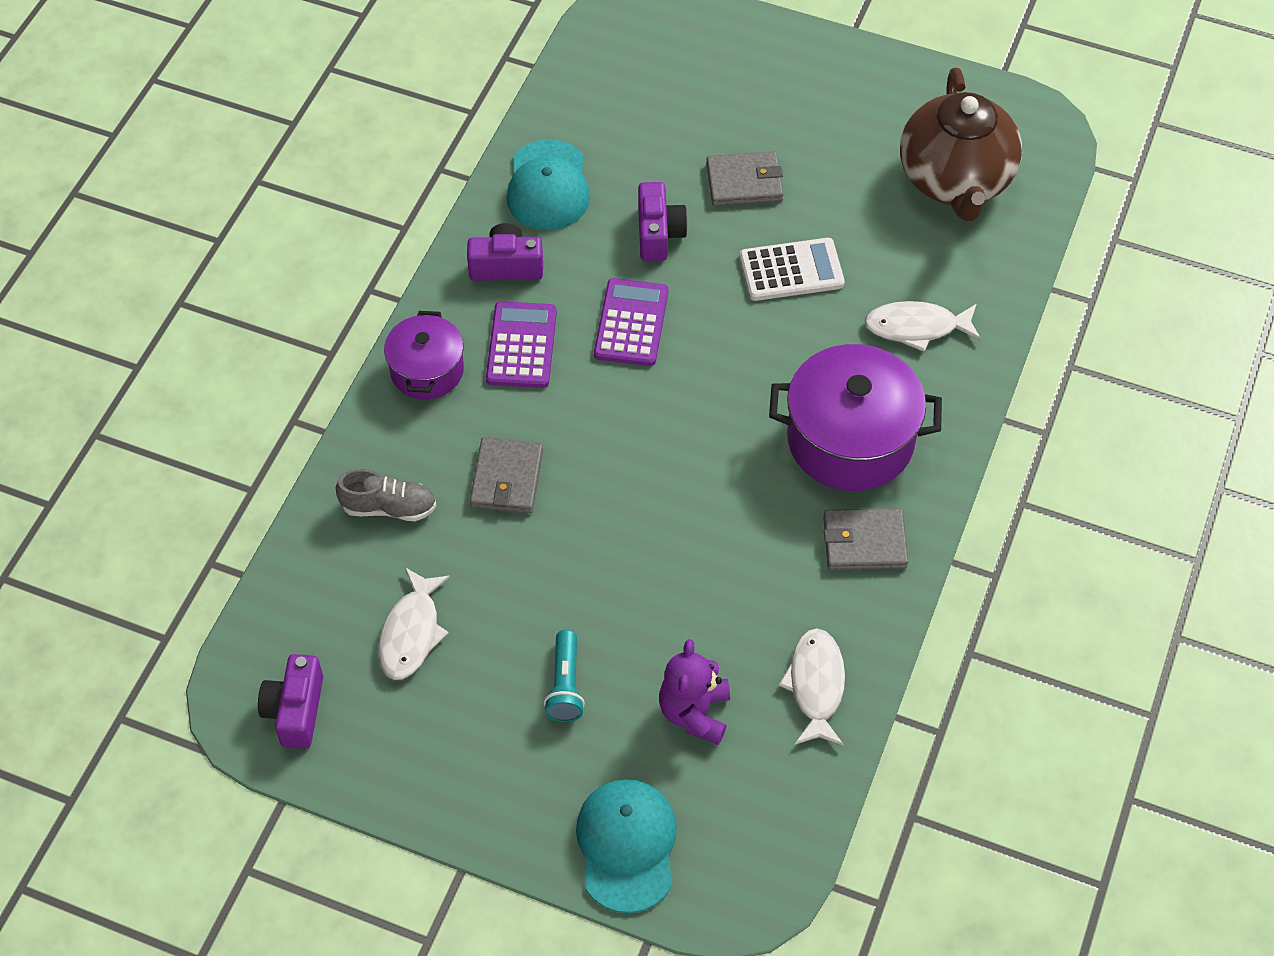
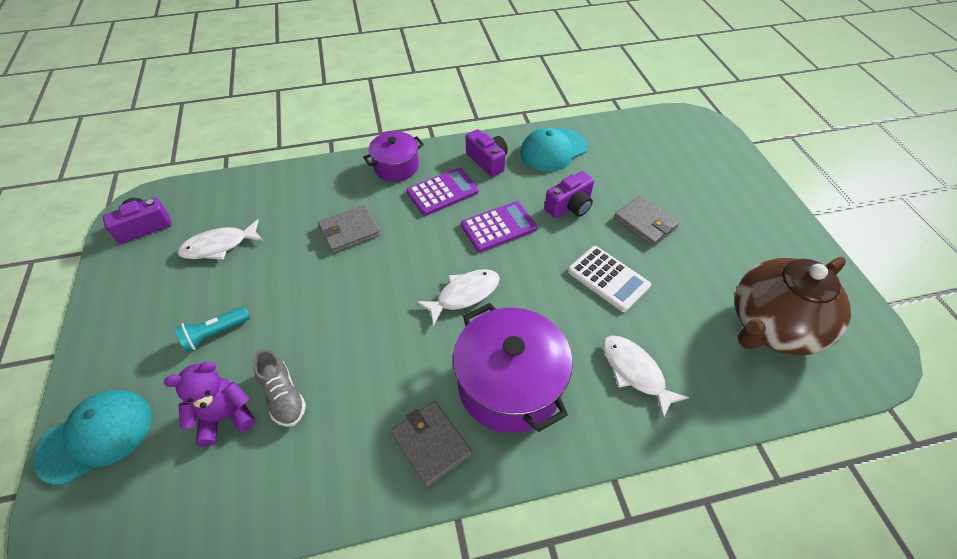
camera: 55 degrees right, 5 degrees down
(389, 507) = (298, 196): grey shoe -> grey shoe (283, 396)
(816, 685) = (285, 483): white fish -> white fish (464, 294)

